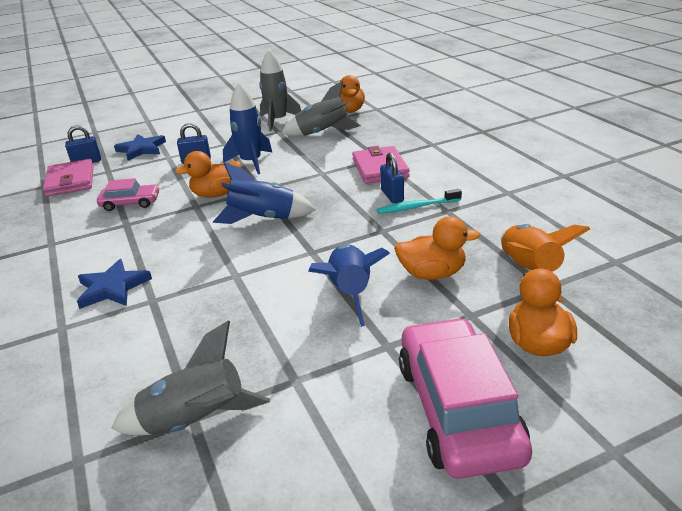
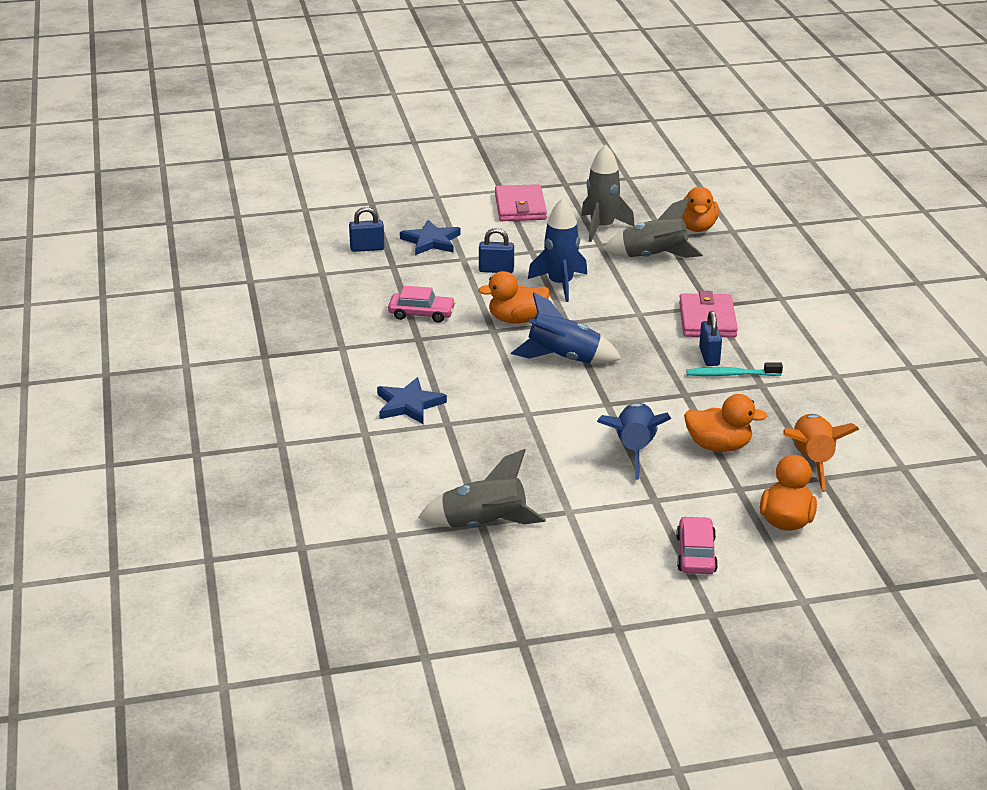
camera: 10 degrees right, 0 degrees up
(70, 181) = (352, 272): pink wallet -> pink wallet (520, 207)
(458, 409) = (696, 554): pink car -> pink car, size x0.52

